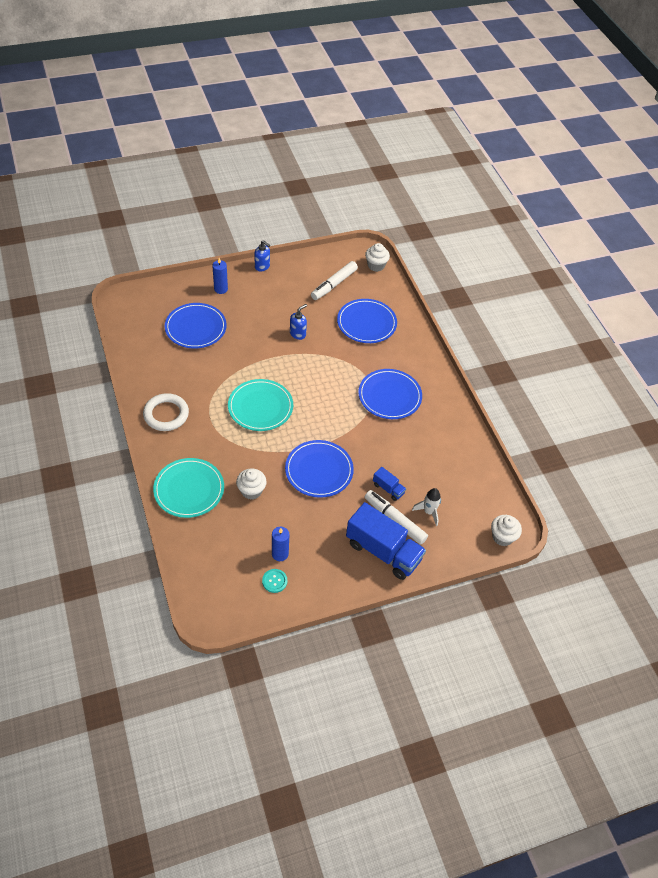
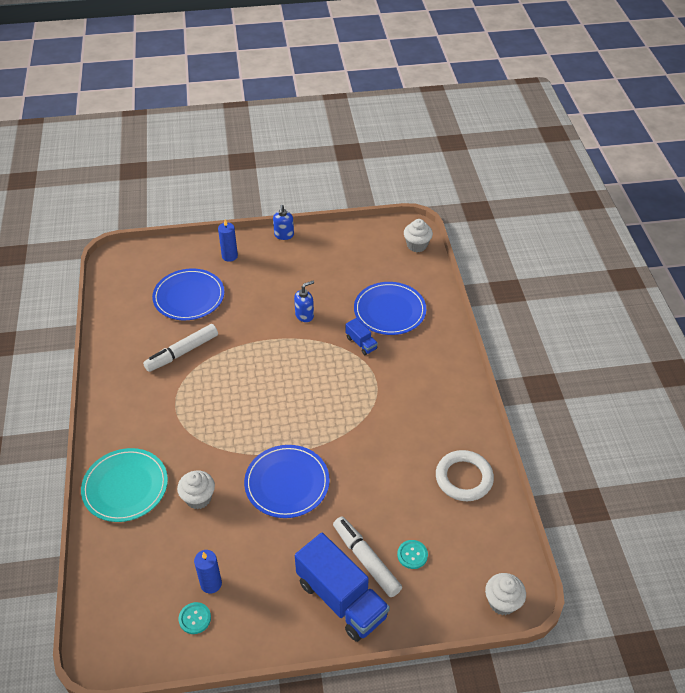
camera: 15 degrees right, 5 degrees down
(166, 414) = (126, 393): white ring -> white ring (464, 478)
(260, 407) = (237, 397): turquoise plate -> none
(262, 266) = (284, 235): blue soap dispenser -> blue soap dispenser turned 45 degrees clockwise
(334, 284) = (361, 262): white marker -> white marker (182, 352)
(388, 488) = (367, 517): blue truck -> blue truck (361, 343)
(389, 396) = (397, 401): blue plate -> none
(429, 512) = (412, 555): white rocket -> turquoise button

